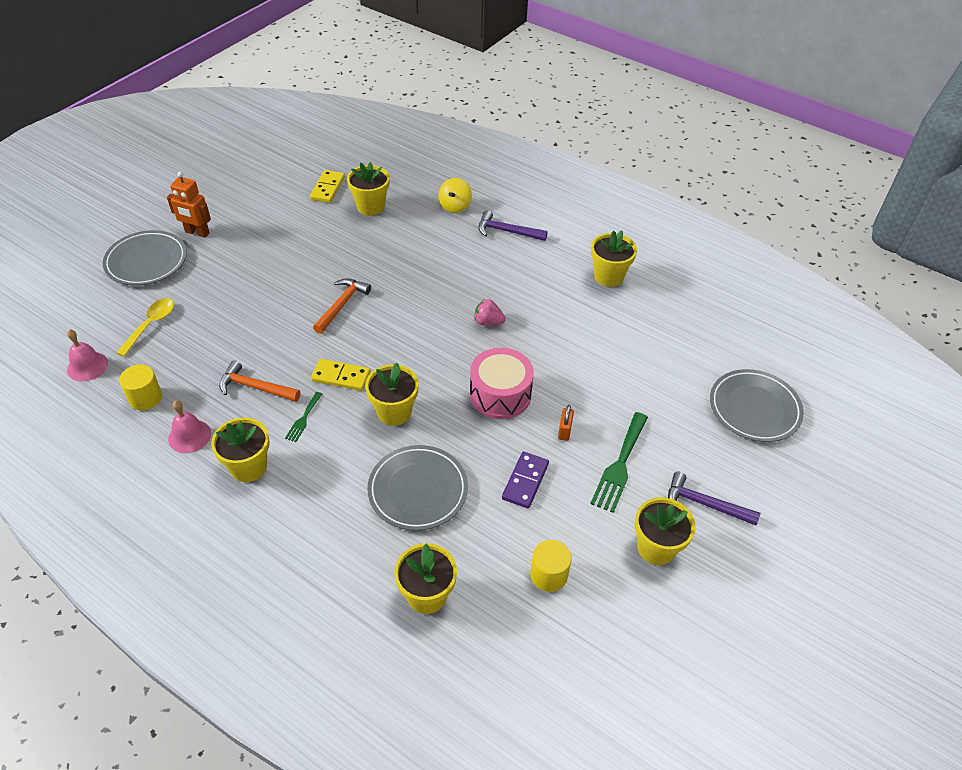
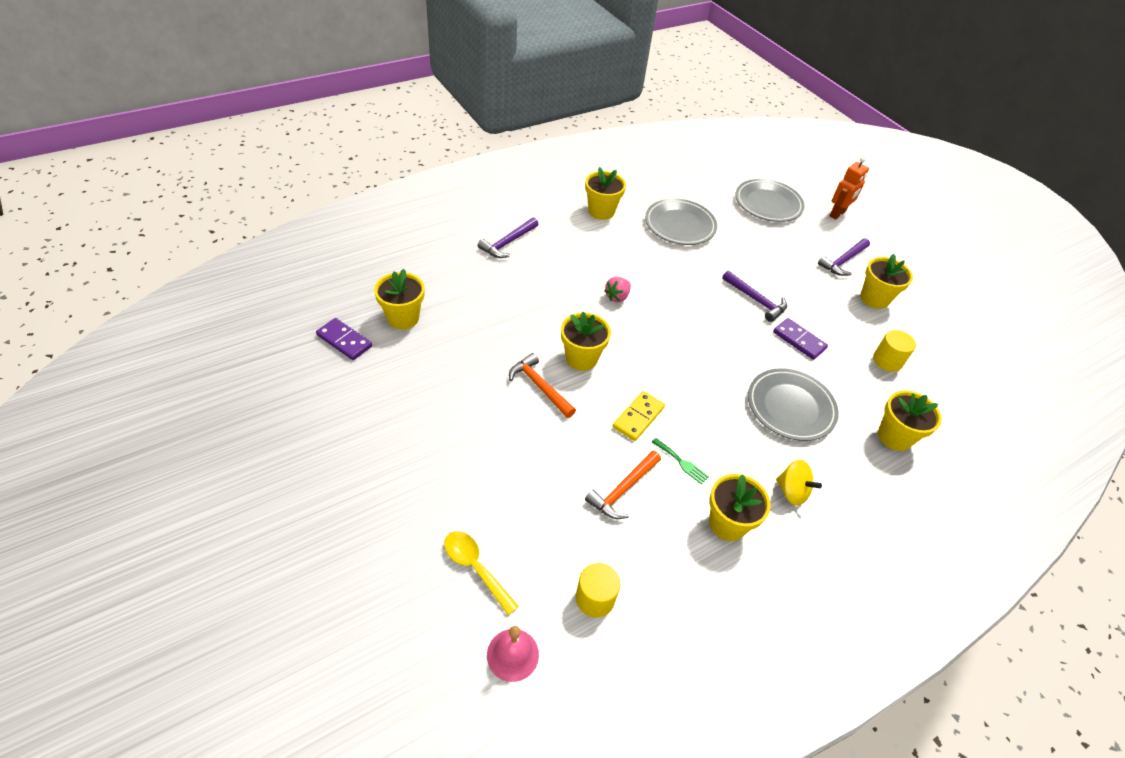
camera: 70 degrees left, 0 degrees up
(146, 261) = (352, 548): grey plate -> grey plate (680, 225)
(189, 436) = (668, 566): pink bell -> none
(197, 232) = (333, 481): orange robot -> orange robot (837, 214)
(327, 188) = (344, 341): yellow domino -> purple domino
(394, 412) = (698, 394): yellow flower pot -> yellow flower pot (581, 358)
(455, 206) = (448, 261): yellow spinning top -> yellow spinning top (792, 491)
(500, 394) = (704, 321): pink drum -> none
(564, 431) = (756, 300): orange padlock -> purple hammer
(620, 465) = (798, 286): green fork -> none

